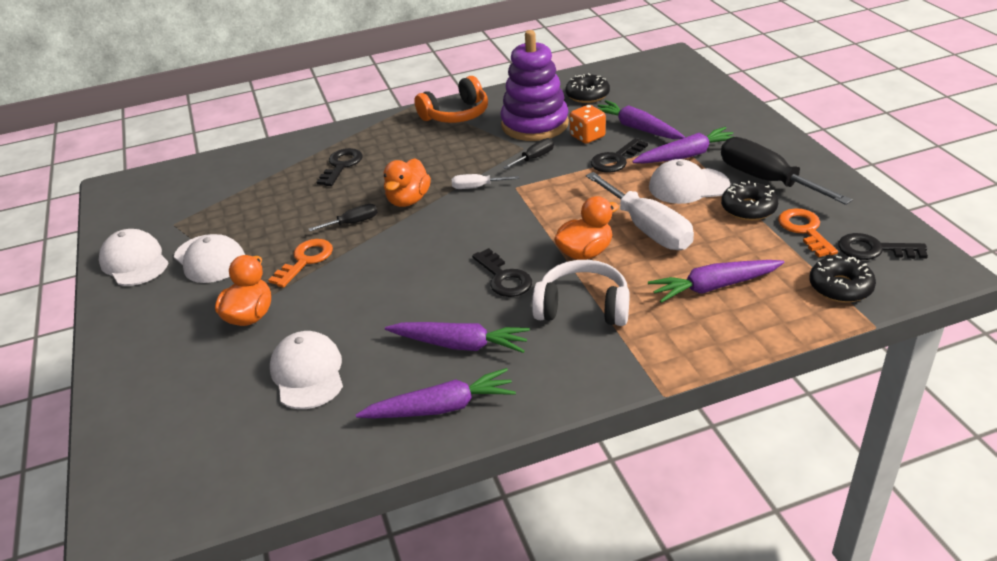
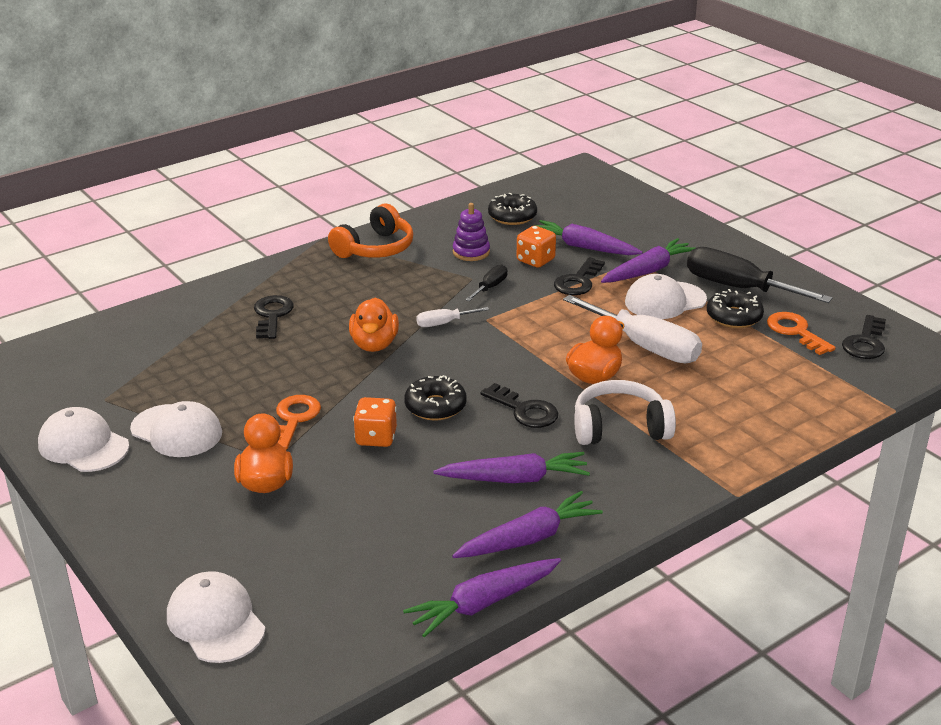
camera: 20 degrees left, 5 degrees down
(308, 373) = (368, 528): white cap -> white cap (216, 621)
(353, 223) = (324, 374): black screwdriver -> none
(362, 287) = (376, 437): none -> orange dice
(535, 124) = (471, 252): purple stacking toy -> purple stacking toy, size x0.49
(714, 287) = (736, 393): purple carrot -> purple carrot (483, 603)
(840, 287) = (850, 379): black donut -> black donut (435, 406)
(874, 249) = (865, 342): black key -> black key turned 60 degrees counterclockwise

